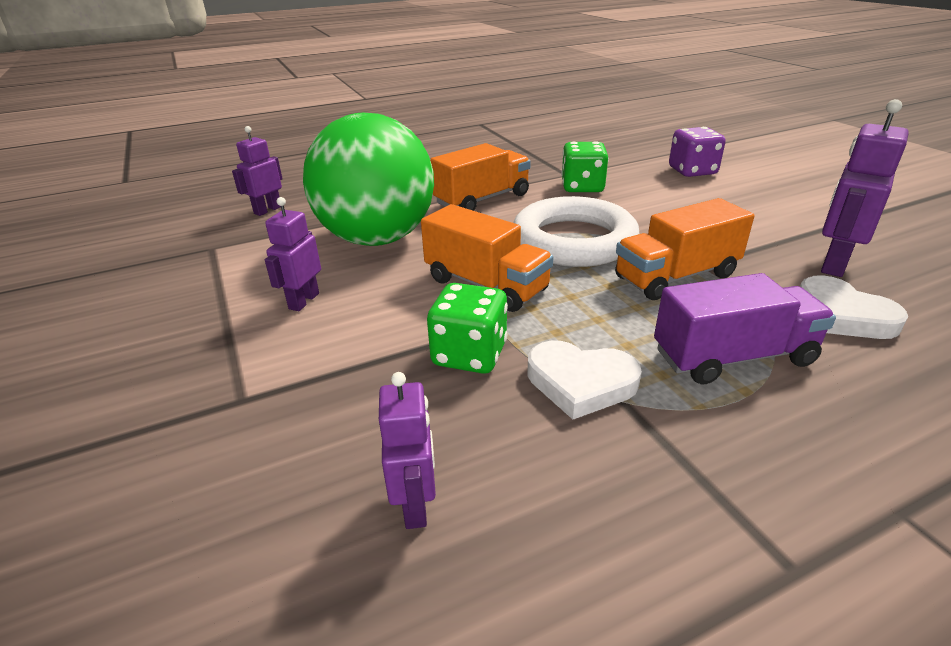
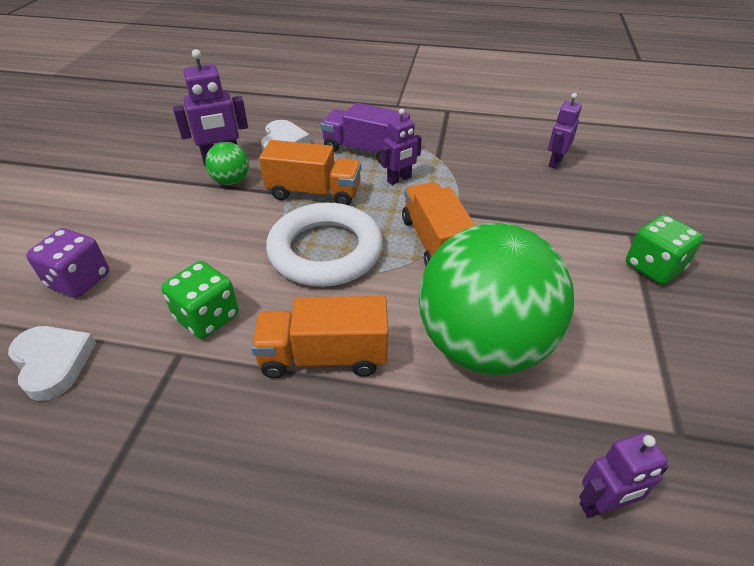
camera: 145 degrees left, 10 degrees up
(303, 301) = (580, 293): purple robot -> purple robot (399, 179)
(469, 354) = (488, 203): green dice -> green dice (653, 267)
(580, 383) = (447, 170): white heart -> white heart (53, 363)
(771, 252) = (231, 181): none -> green ball

